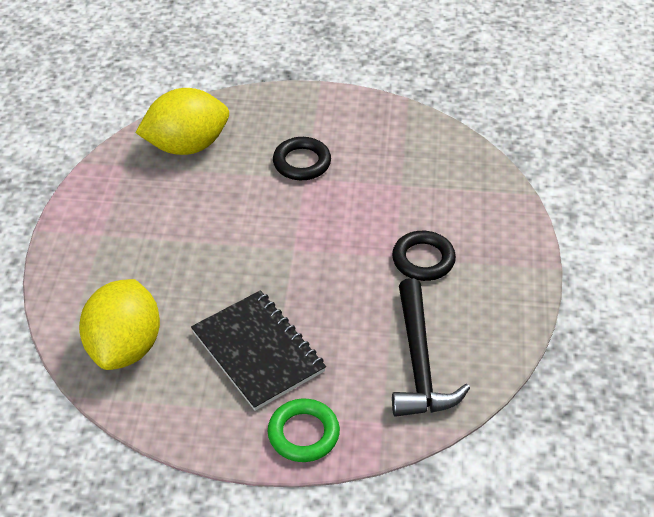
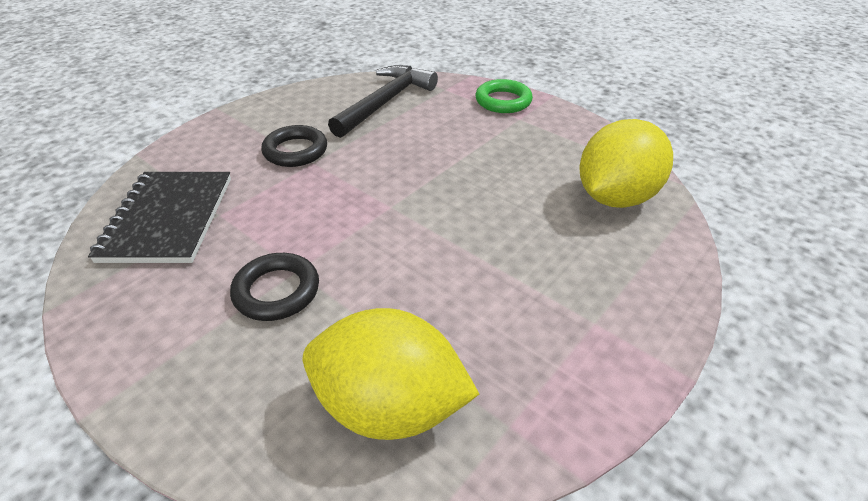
camera: 145 degrees left, 5 degrees down
(257, 352) = (496, 150): black notebook -> black notebook (168, 218)

